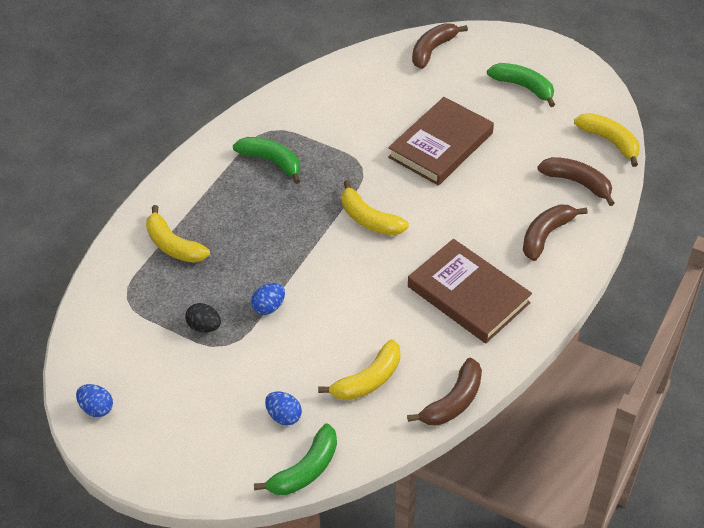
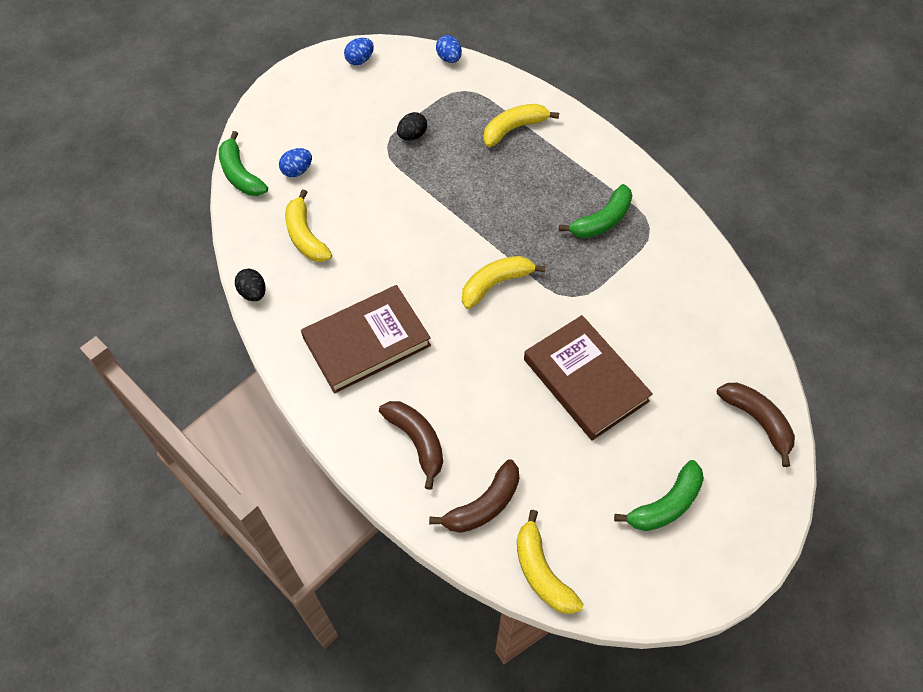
camera: 105 degrees right, 10 degrees up
(269, 307) = (416, 183): blue egg -> blue egg (449, 58)
(453, 401) = (253, 293): brown banana -> black egg
(609, 141) = (542, 572): yellow banana -> yellow banana turned 90 degrees clockwise

